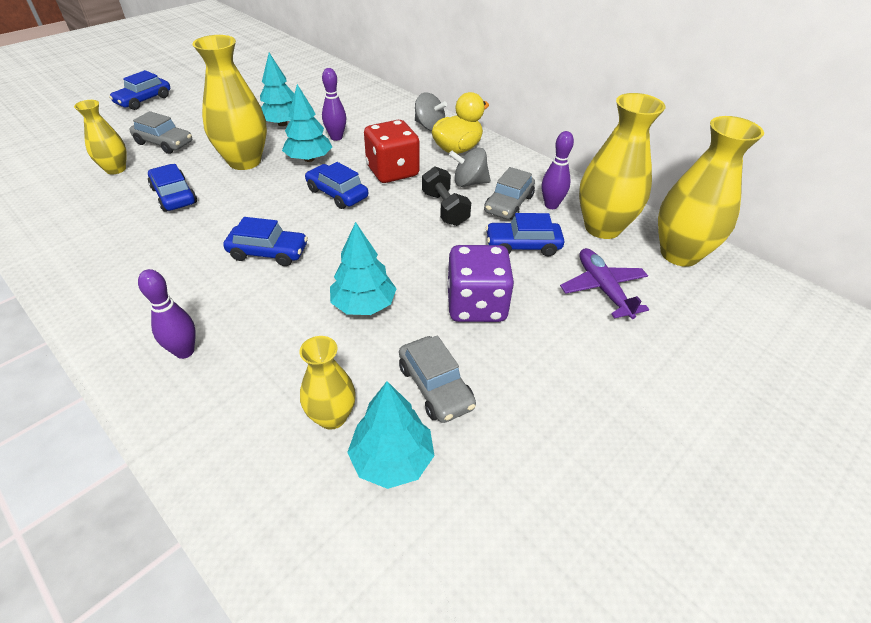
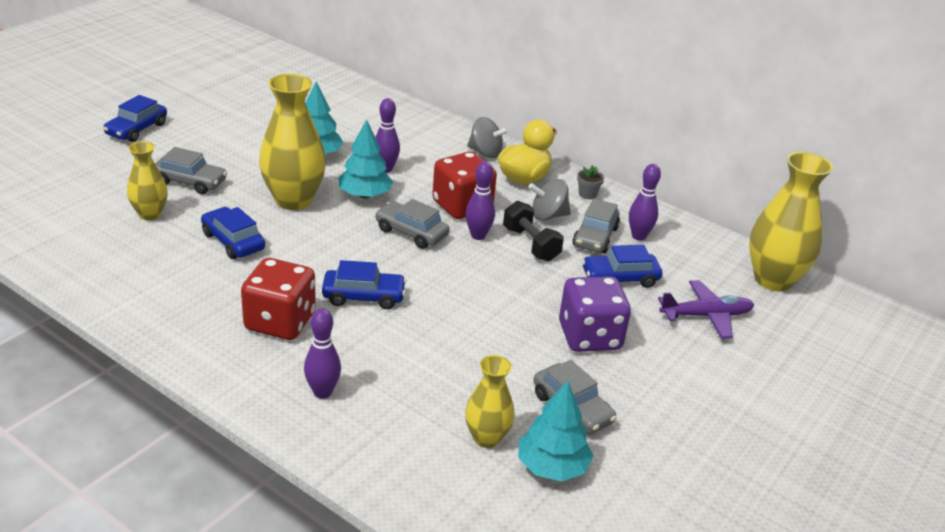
camera: 10 degrees left, 10 degrees down
(179, 274) = (280, 322): none -> red dice
(337, 194) = (411, 233): blue car -> grey car
(363, 305) = (480, 342): turquoise tree -> none
(398, 199) = (478, 236): none -> purple bowling pin
(512, 165) = (587, 194): none -> grey flower pot
(602, 228) = (694, 257): yellow vase -> none
(603, 289) = (706, 316): purple plane -> purple plane turned 105 degrees clockwise

